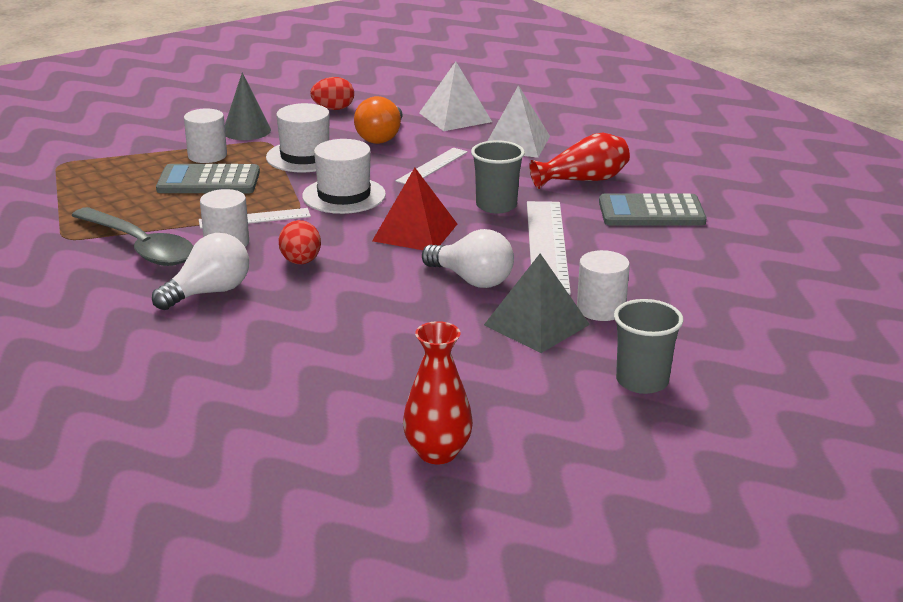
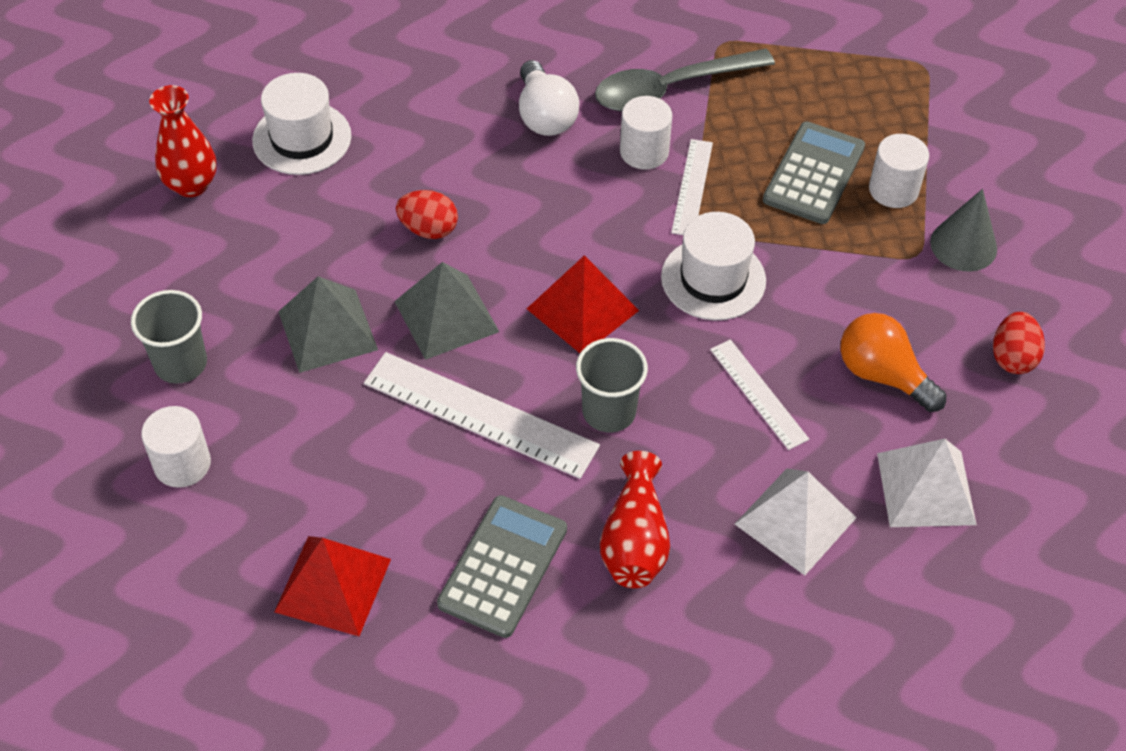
camera: 115 degrees right, 25 degrees up
(301, 262) = (568, 196): red egg -> red egg (428, 229)
(305, 156) = (849, 278): white hat -> white hat (302, 138)
(472, 280) = (446, 316): white light bulb -> grey pyramid
(601, 309) = (320, 396): white cylinder -> white cylinder (182, 464)
(737, 260) = (333, 585): none -> red pyramid

